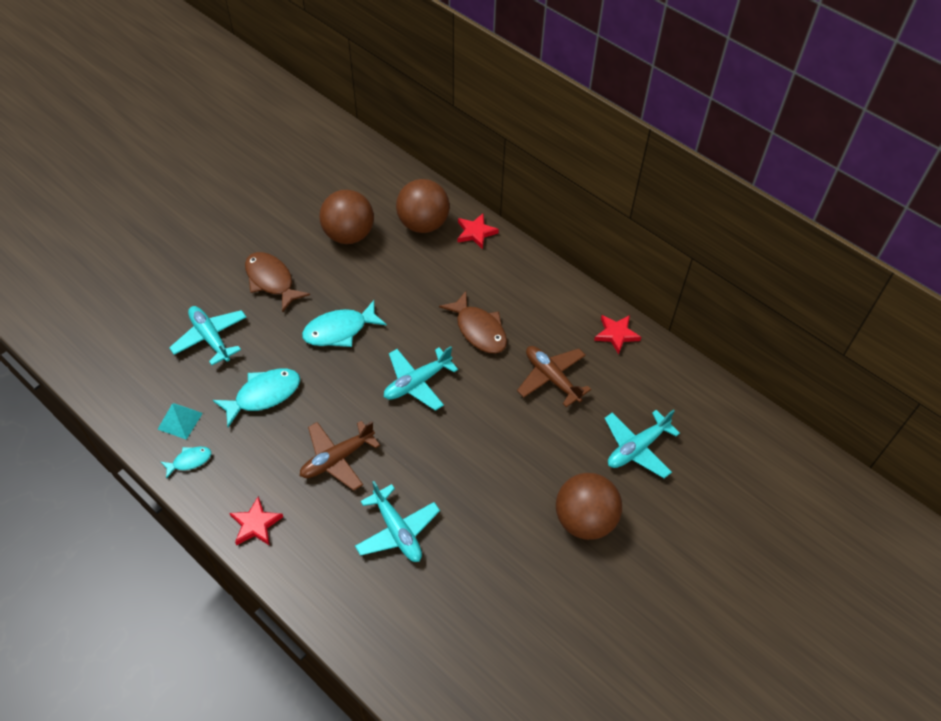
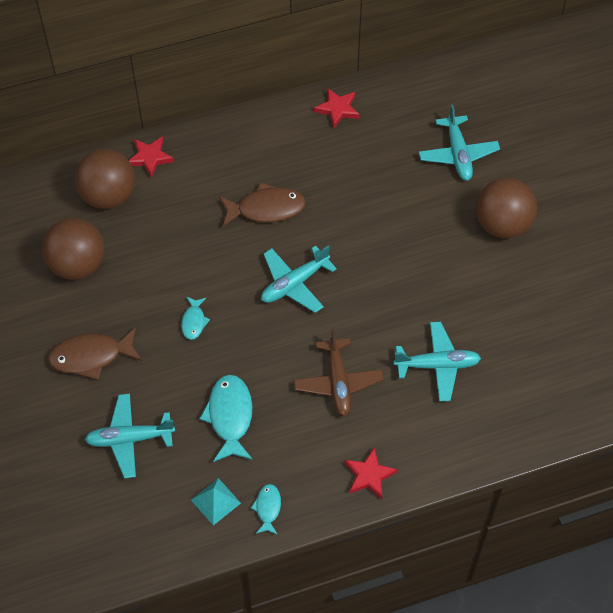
camera: 60 degrees left, 5 degrees up
(339, 330) = (194, 321): turquoise fish -> turquoise fish, size x0.55
(417, 383) = (294, 283): turquoise plane -> turquoise plane turned 60 degrees clockwise
(552, 378) = (353, 179): brown plane -> none

